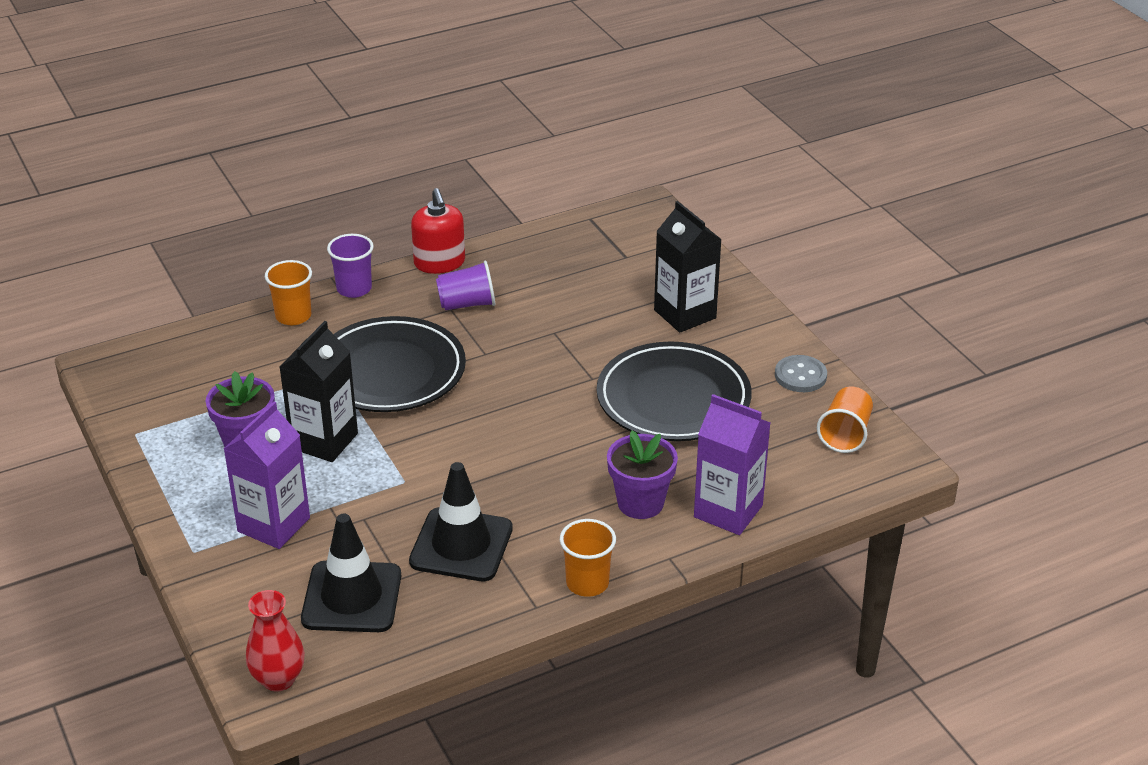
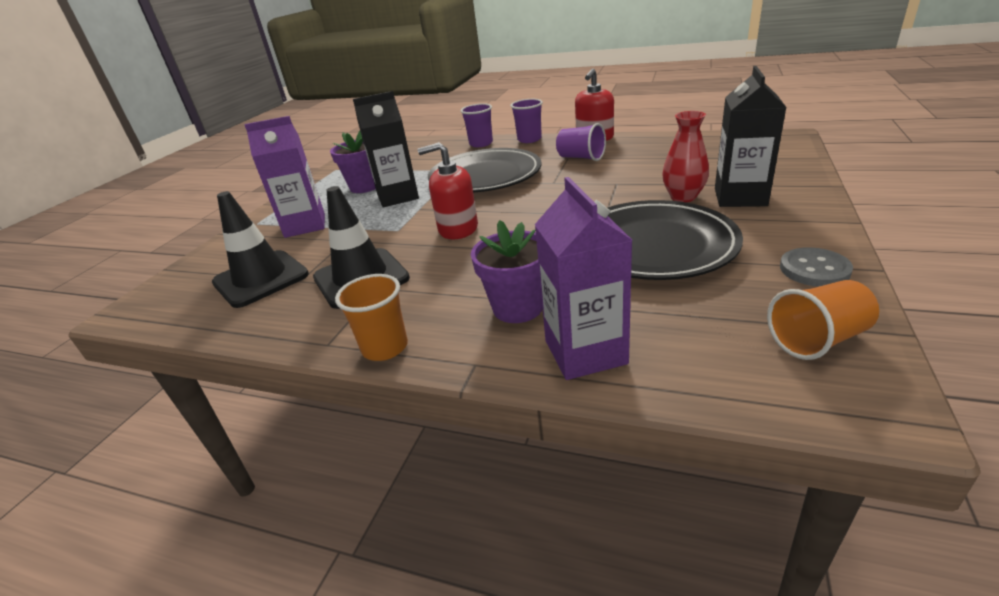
camera: 50 degrees right, 5 degrees down
(278, 679) = (151, 304): red vase -> red vase (683, 197)
(293, 316) = (481, 144): orange cup -> purple cup
(471, 453) = (458, 229): none -> red soap dispenser

